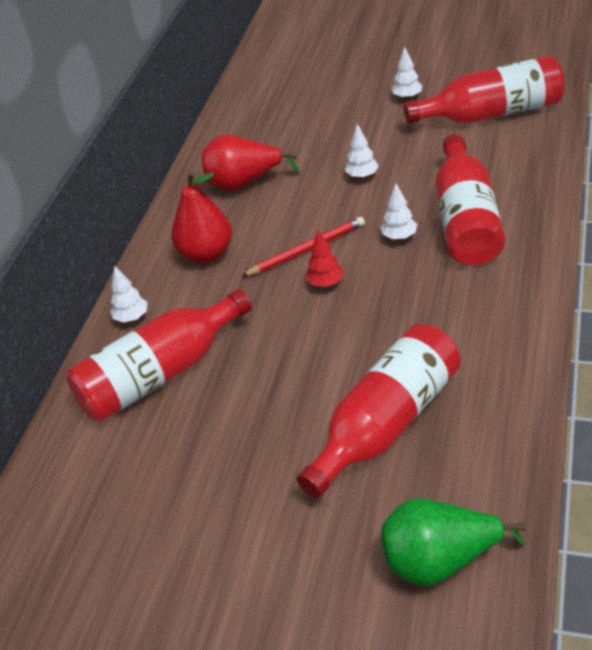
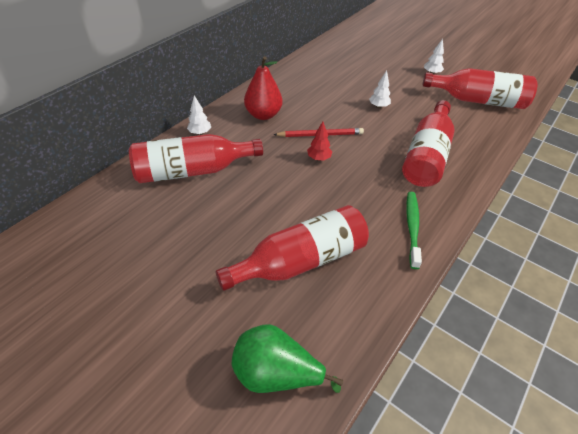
camera: 15 degrees right, 5 degrees up
(244, 183) = (309, 85): red pear -> none
(399, 237) = (379, 149): white tree -> none
(500, 321) = (412, 227): none -> green toothbrush

